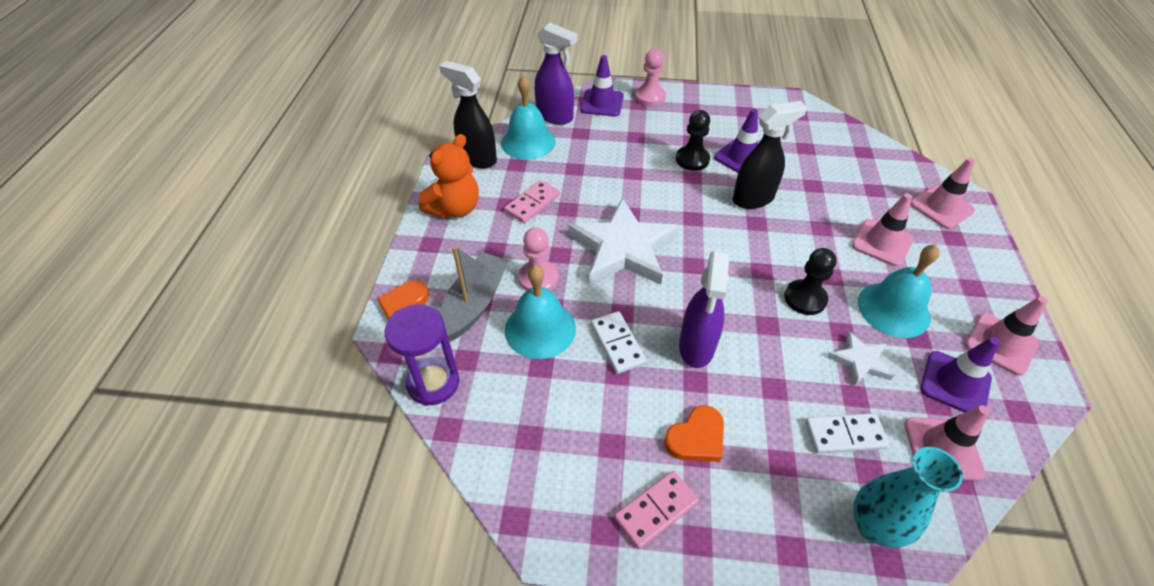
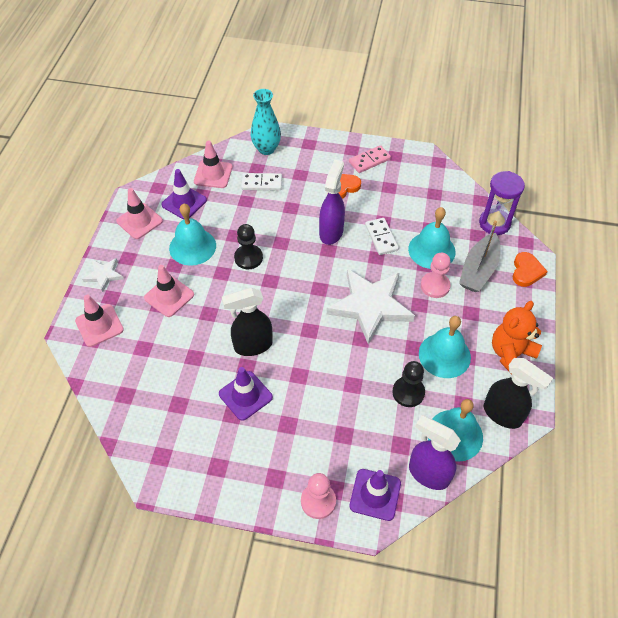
camera: 175 degrees left, 5 degrees up
(532, 203) = (444, 355): pink domino -> turquoise bell
(692, 159) = (294, 397): black pawn -> black pawn (408, 392)
(860, 360) = (233, 218): white star -> white star (104, 275)

